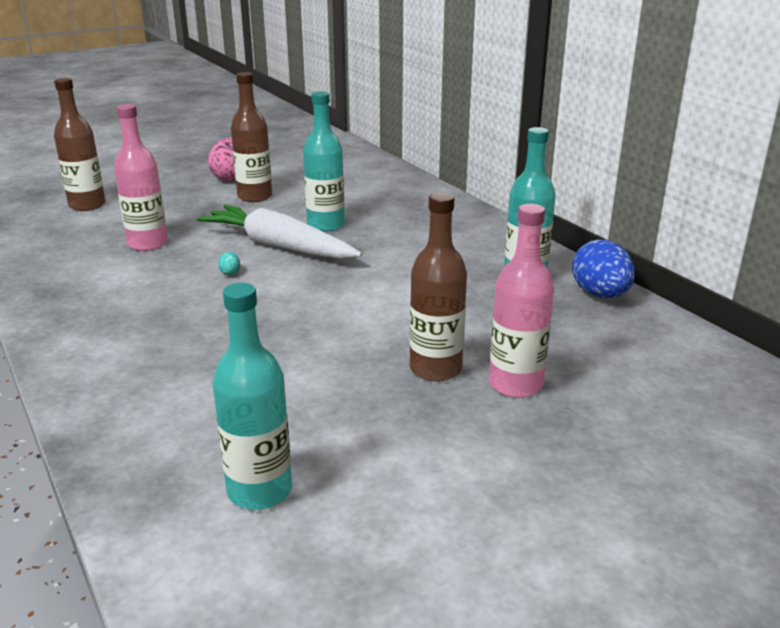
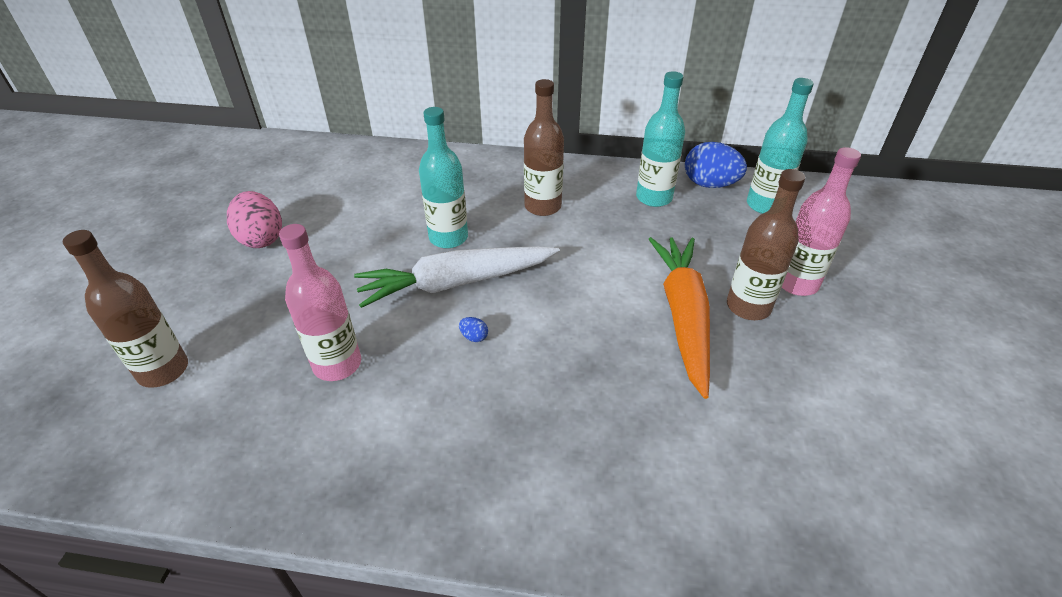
camera: 50 degrees left, 15 degrees up
(230, 273) = (474, 337): turquoise egg -> blue egg
(255, 197) = (327, 247): brown bottle -> brown bottle (543, 206)
(259, 490) = (855, 484): turquoise bottle -> turquoise bottle (764, 205)
(373, 342) = (683, 316): none -> orange carrot

